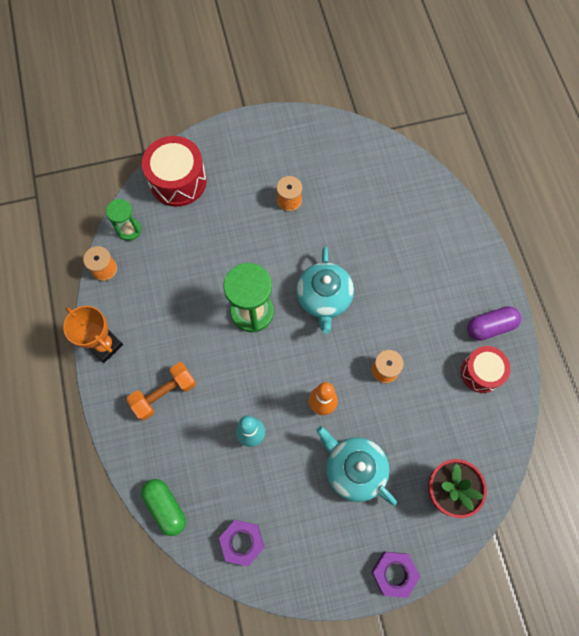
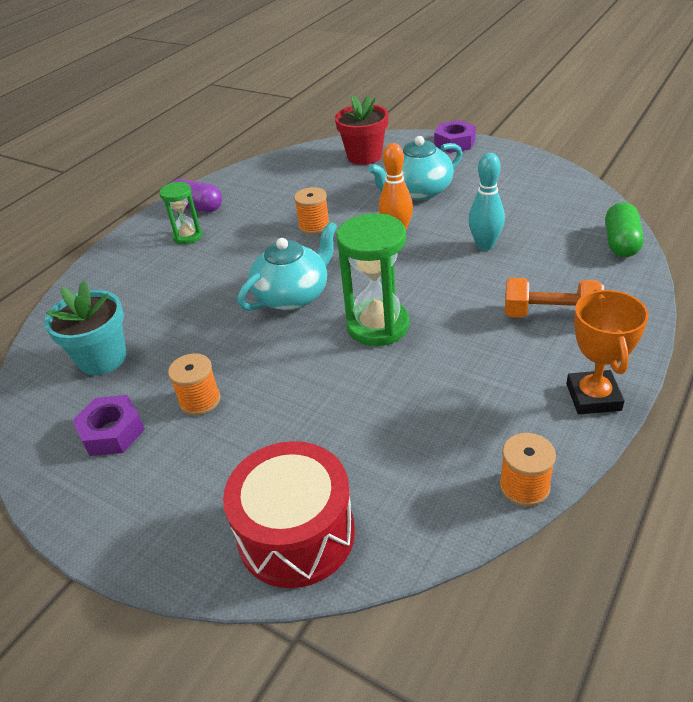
camera: 130 degrees left, 30 degrees down
(129, 230) = (439, 515): green hourglass -> green hourglass (187, 236)
(242, 542) = (562, 197): purple nut -> purple nut (112, 432)
(354, 469) = (418, 191): turquoise teapot -> turquoise teapot turned 60 degrees clockwise
(369, 183) = (102, 358): none -> turquoise flower pot
(481, 372) = (247, 190): red drum -> none

